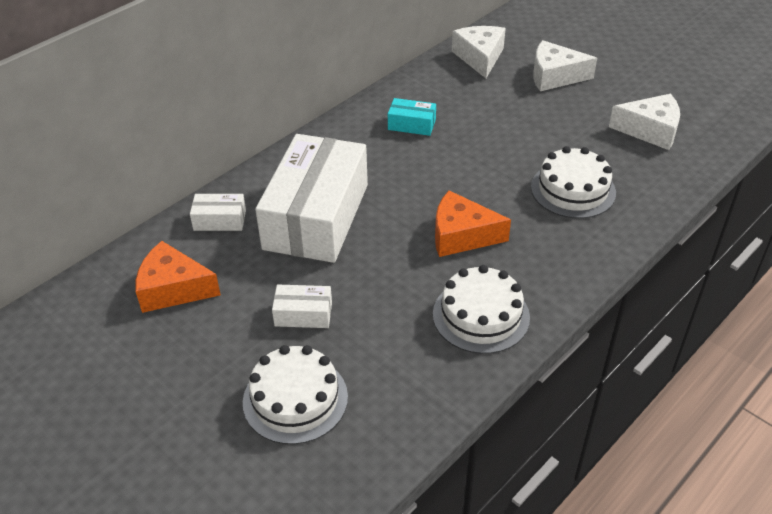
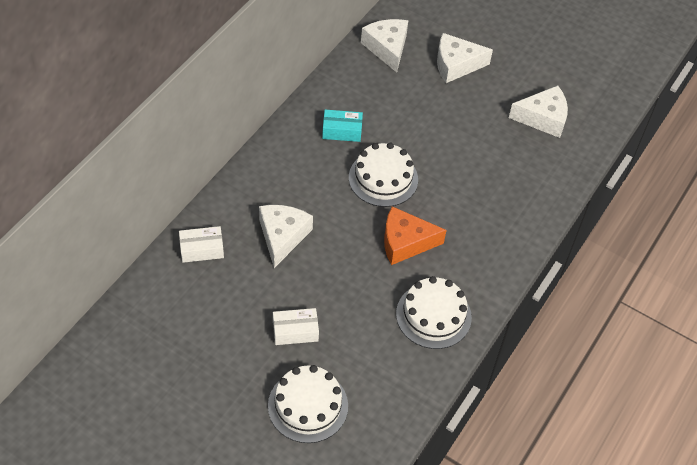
camera: 15 degrees left, 10 degrees up
(173, 289) = (183, 321): orange cheese -> none
(316, 216) = (282, 236): white box -> white cheese
(573, 190) = (487, 187): white cake -> white cake (383, 178)

